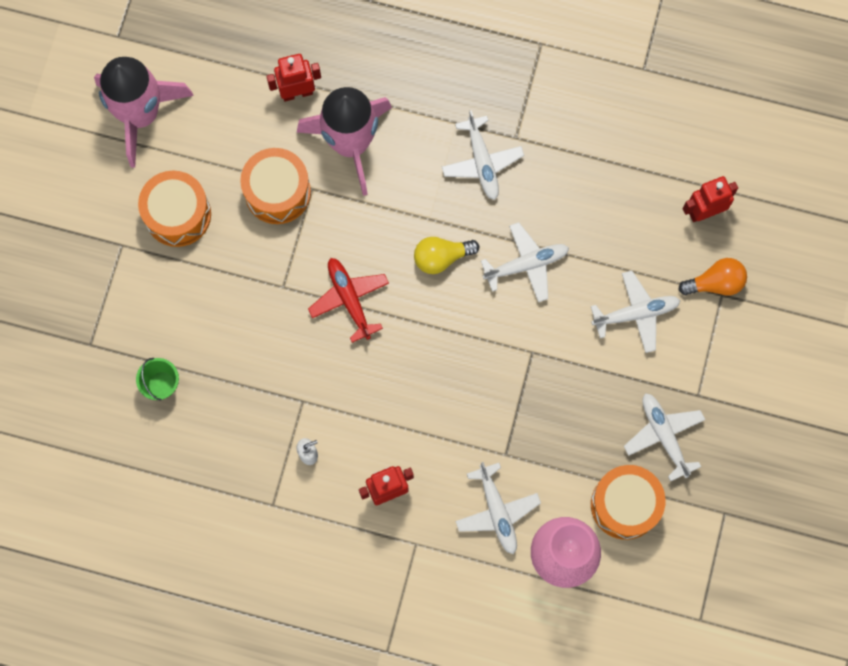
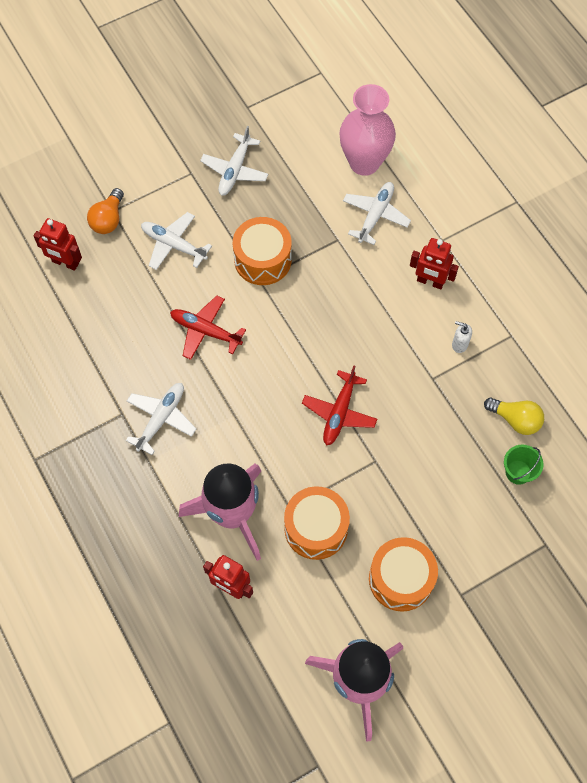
camera: 135 degrees left, 10 degrees down
(441, 257) = (253, 384): yellow light bulb -> yellow light bulb (515, 420)
(526, 265) = (205, 331): white plane -> red plane
(625, 505) = (298, 156): orange drum -> orange drum (262, 260)
(715, 283) = (108, 219): orange light bulb -> orange light bulb turned 105 degrees counterclockwise

